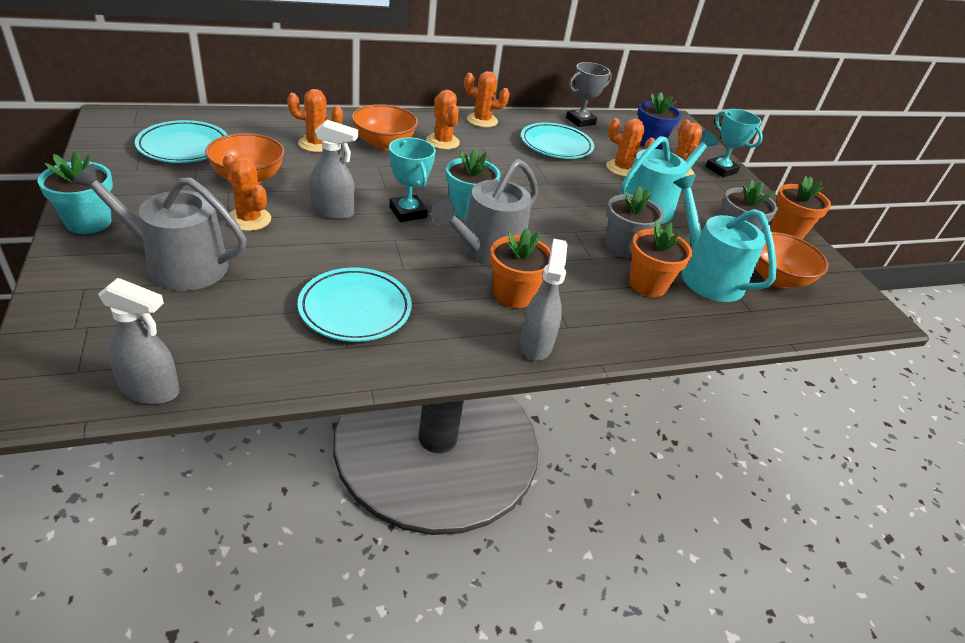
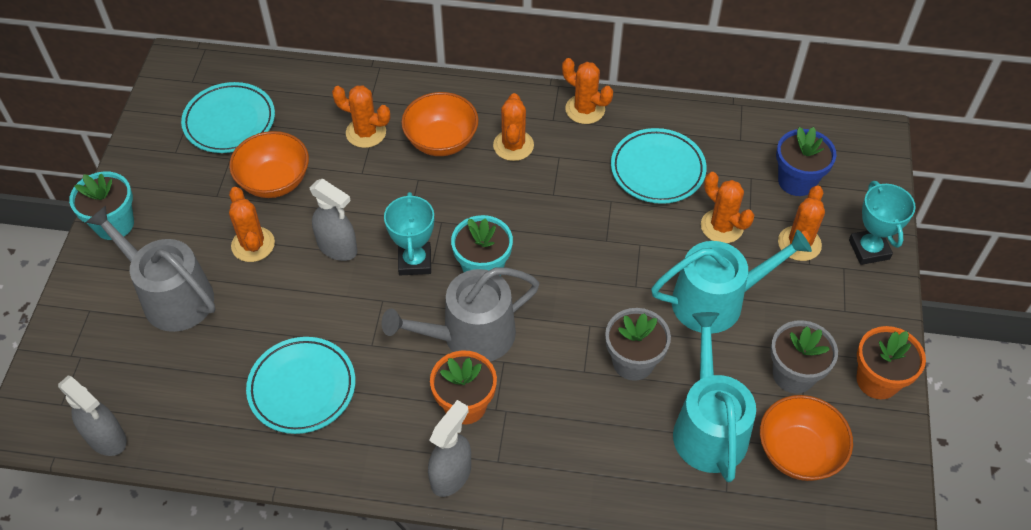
camera: 30 degrees right, 15 degrees up
(580, 121) = (722, 124): grey trophy -> none
(647, 285) = (624, 425): orange flower pot -> none

